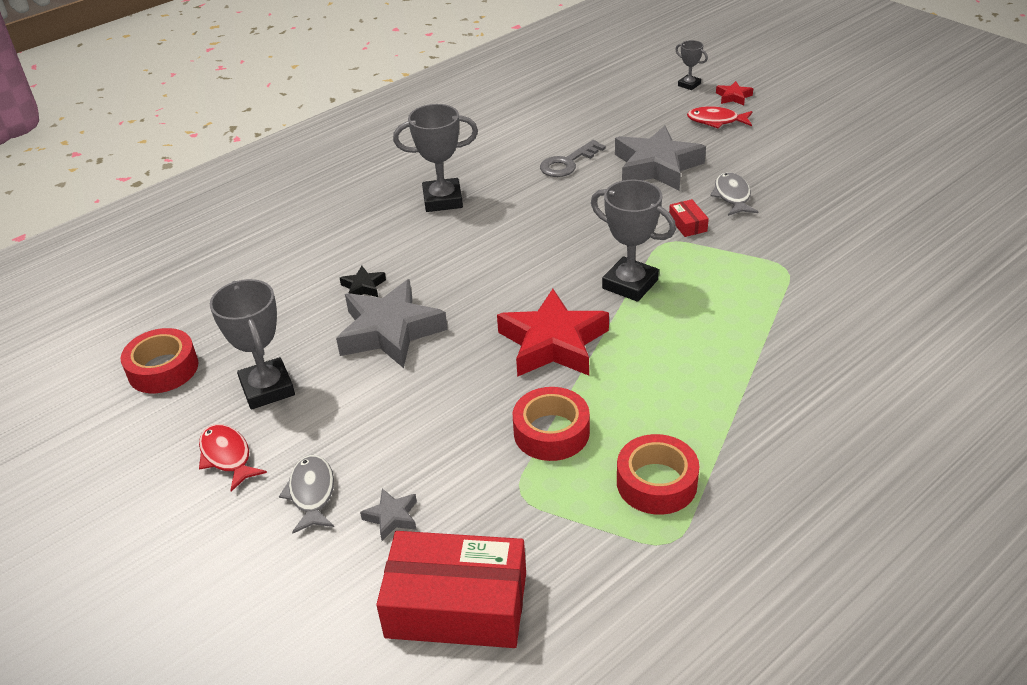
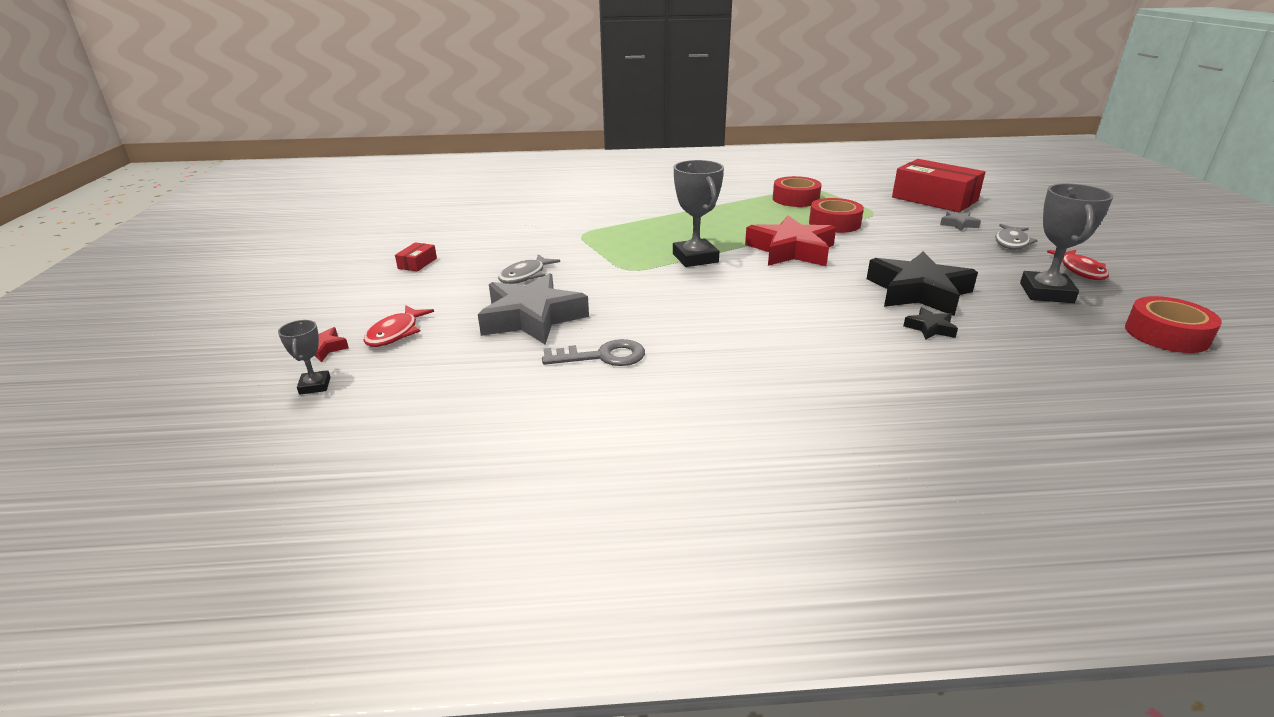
camera: 145 degrees left, 10 degrees down
(390, 331) = (918, 292): grey star -> black star
(442, 200) = (785, 375): grey trophy -> none
(688, 224) = (593, 272): red box -> red box (417, 263)
(716, 121) = (396, 333): red fish -> red fish turned 60 degrees clockwise

